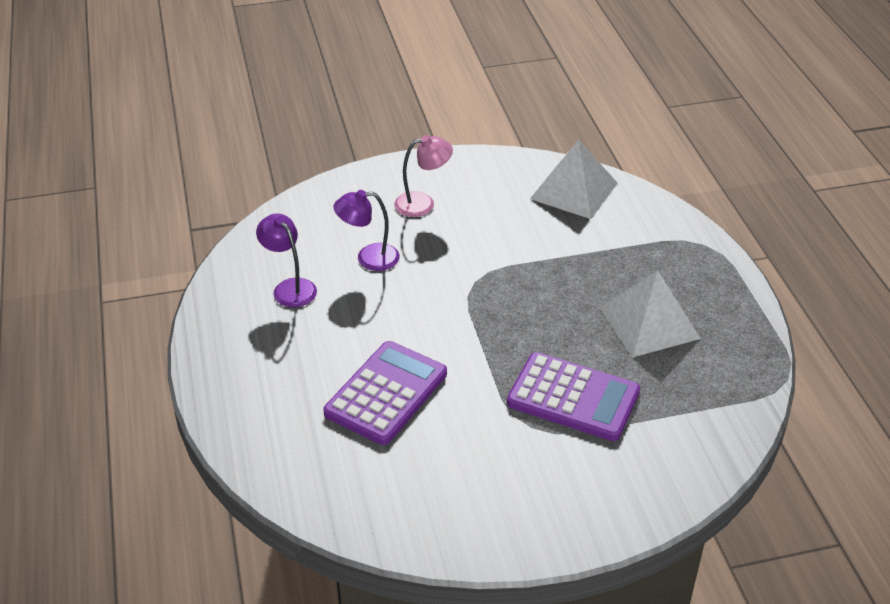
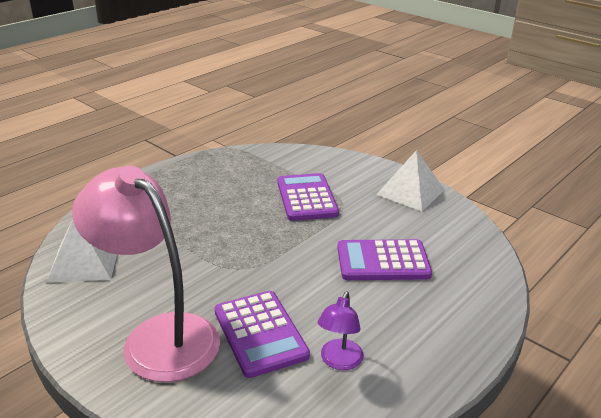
camera: 125 degrees left, 10 degrees down
(369, 258) = (260, 333): purple lamp -> purple calculator
(423, 203) = (158, 336): pink lamp -> pink lamp, size x2.24
(649, 323) = (217, 192): white pyramid -> white pyramid (410, 192)

